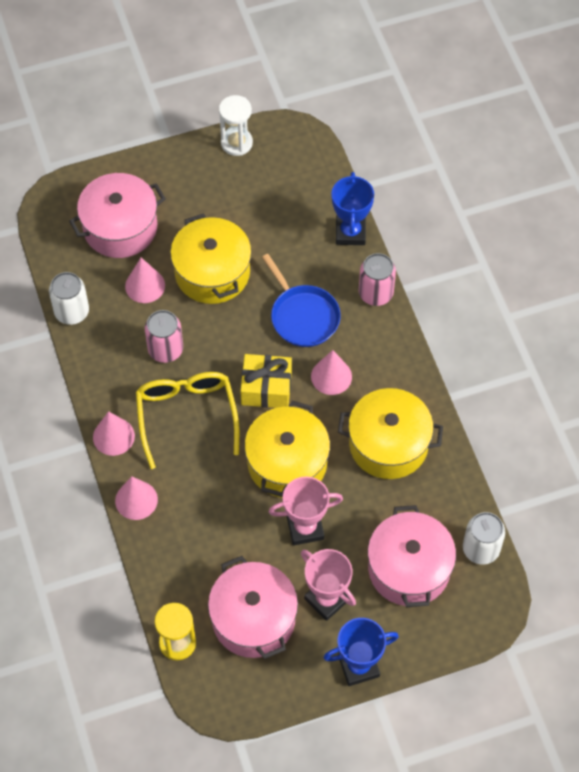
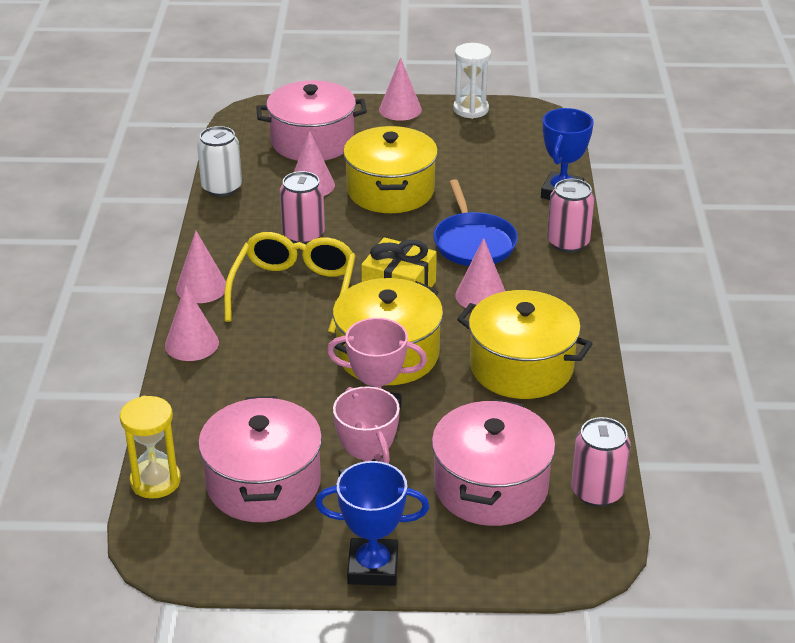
camera: 20 degrees right, 25 degrees down
(176, 161) = (400, 109): none -> pink cone
(481, 549) = (597, 491): white can -> pink can

